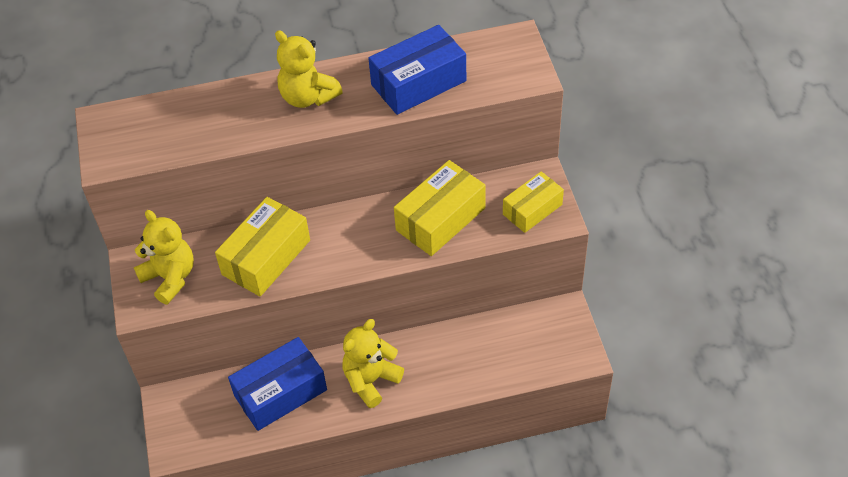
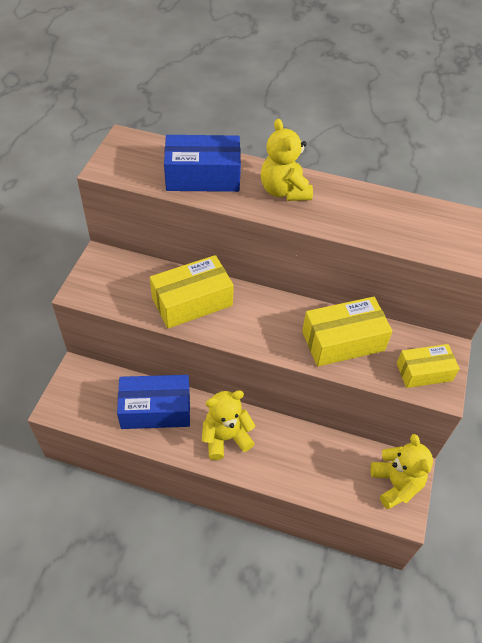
camera: 25 degrees right, 0 degrees up
(170, 278) = (116, 281): yellow teddy bear -> yellow teddy bear (396, 484)
(418, 83) = (379, 220): blue box -> blue box (203, 176)

